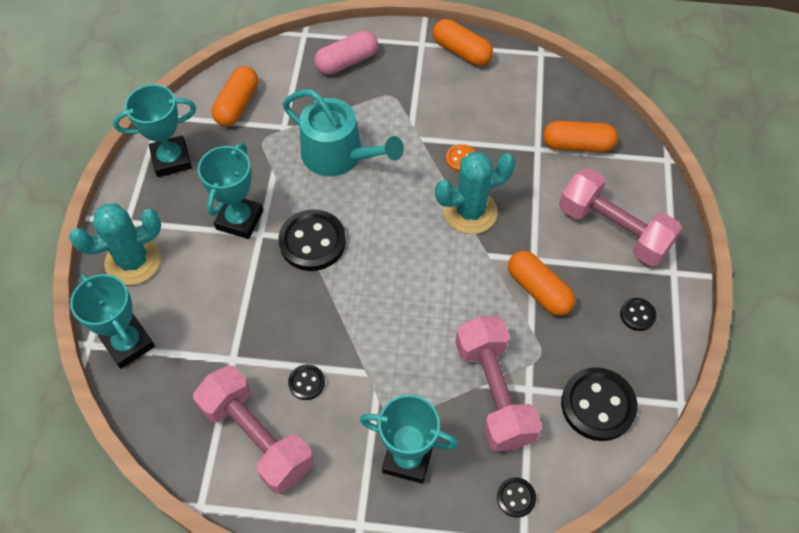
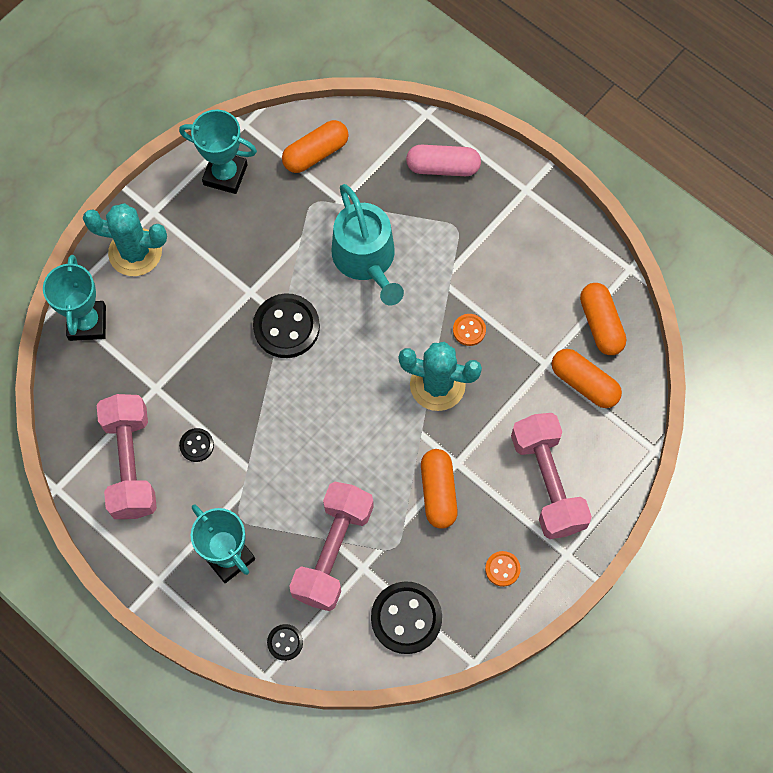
camera: 35 degrees right, 10 degrees up
(239, 220) = (242, 268): turquoise trophy -> none
(461, 51) = (556, 221): orange capsule -> orange capsule (600, 324)
(637, 315) = (502, 569): black button -> orange button

